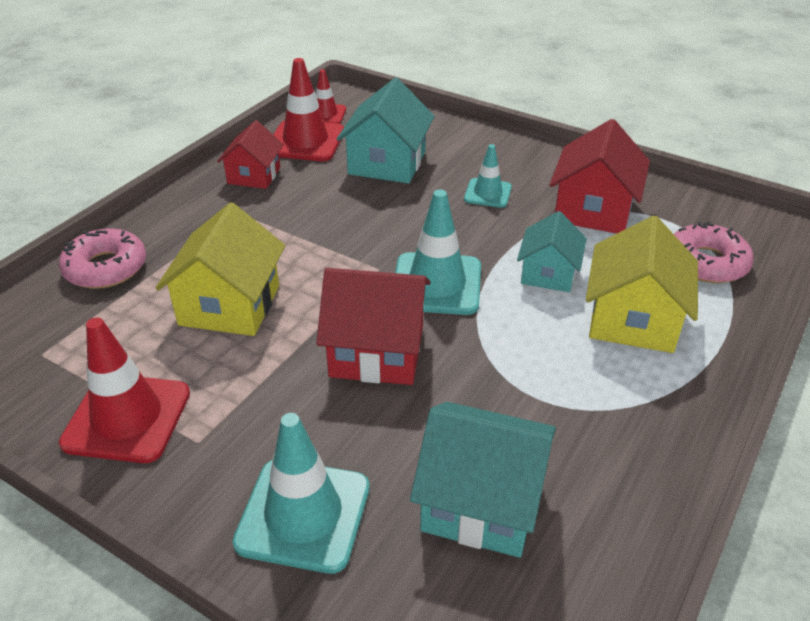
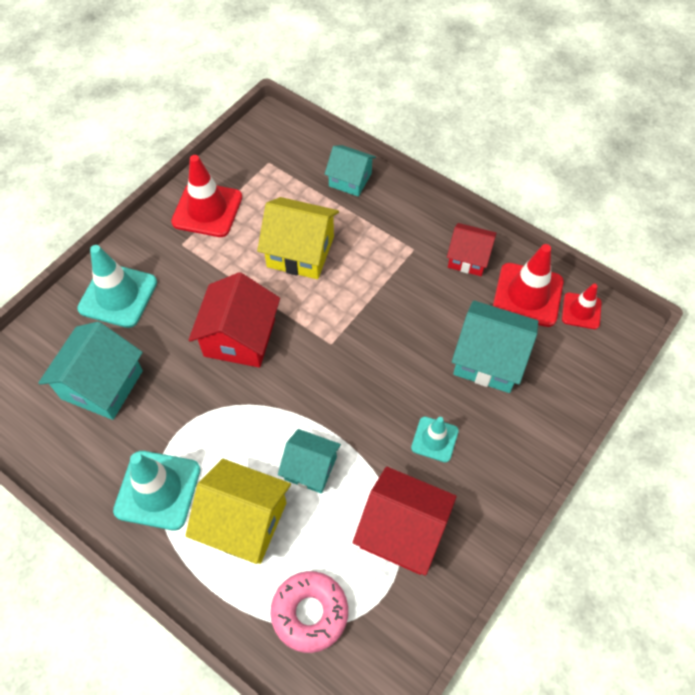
camera: 95 degrees right, 20 degrees up
(106, 268) = (350, 180): pink donut -> turquoise house
(436, 284) = (307, 382): turquoise traffic cone -> turquoise traffic cone (158, 490)

